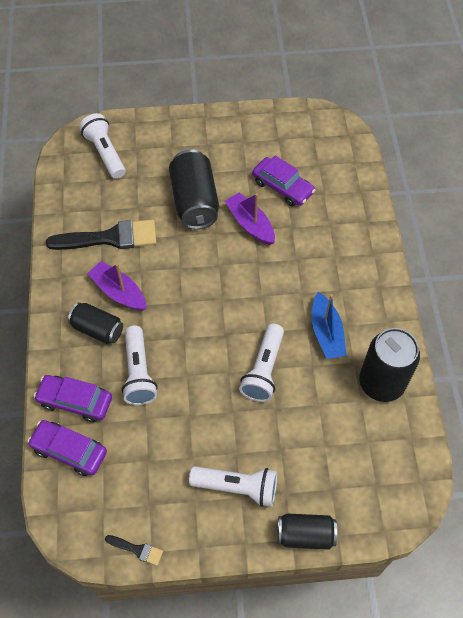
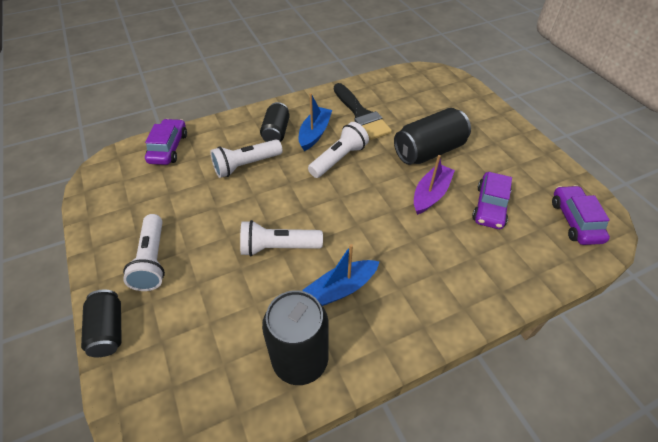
camera: 70 degrees right, 10 degrees down
(75, 401) = (210, 139): purple car -> purple car (575, 221)
(105, 153) = (437, 90): white flashlight -> white flashlight (339, 159)
(119, 292) = (314, 133): purple boat -> blue boat
(137, 549) = (89, 209): black brush -> none

